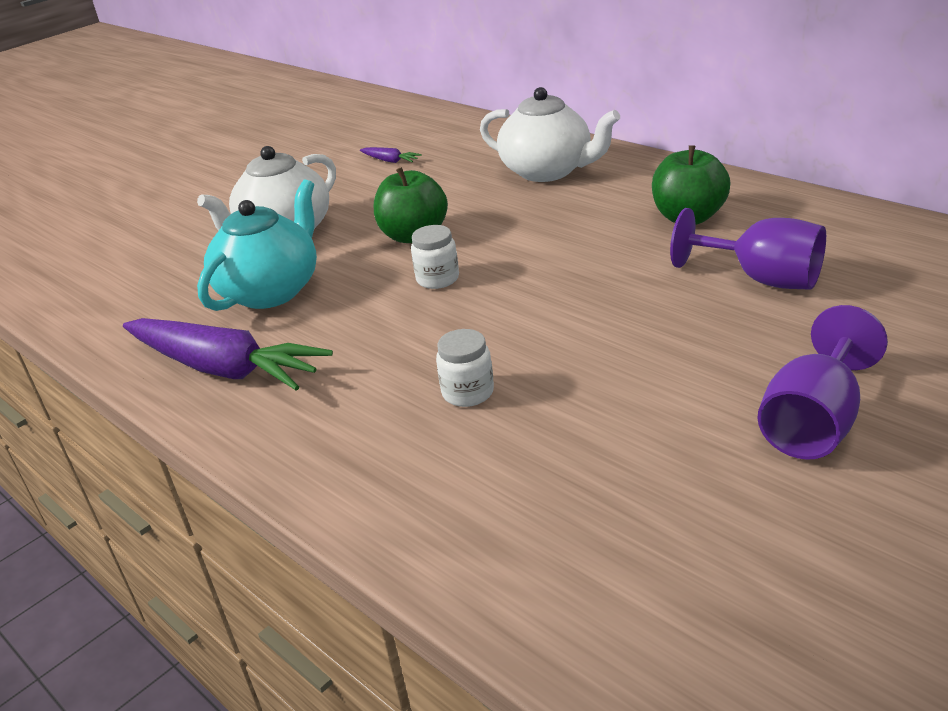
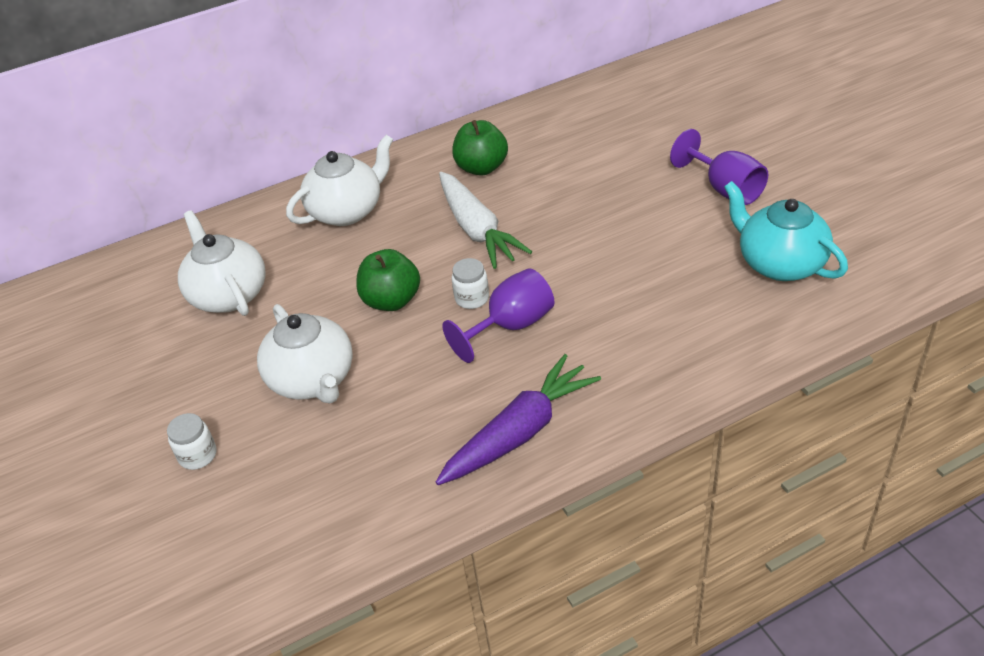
camera: 70 degrees left, 10 degrees up
(271, 291) = (416, 396): turquoise teapot -> turquoise teapot (779, 263)
(390, 161) = (228, 294): purple carrot -> white teapot
(468, 392) = (627, 307): white jar -> white jar (198, 455)
(564, 248) = (477, 230): none -> white carrot
(761, 279) = (580, 163): purple goblet -> purple goblet (511, 326)

